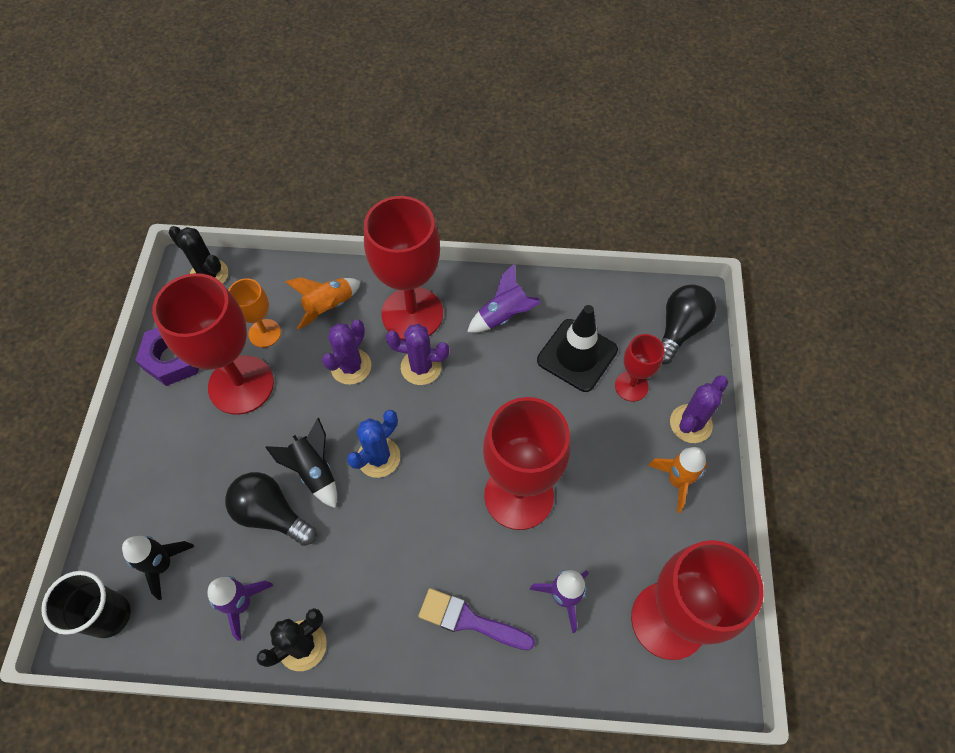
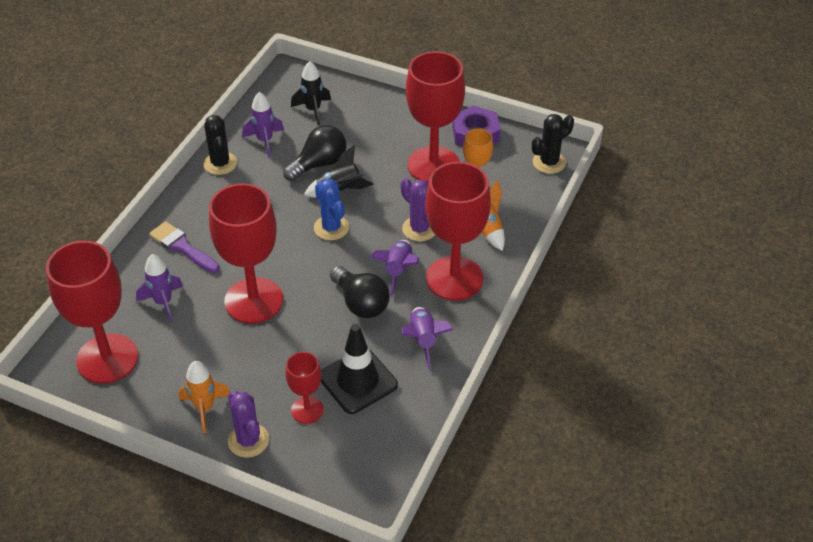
camera: 110 degrees right, 15 degrees down
(109, 616) = (294, 85): black cup -> none
(421, 367) = (398, 271): purple cactus -> purple rocket
(469, 620) = (182, 247): purple brush -> purple brush turned 90 degrees counterclockwise
(679, 329) = (346, 473): black light bulb -> black light bulb (360, 303)

